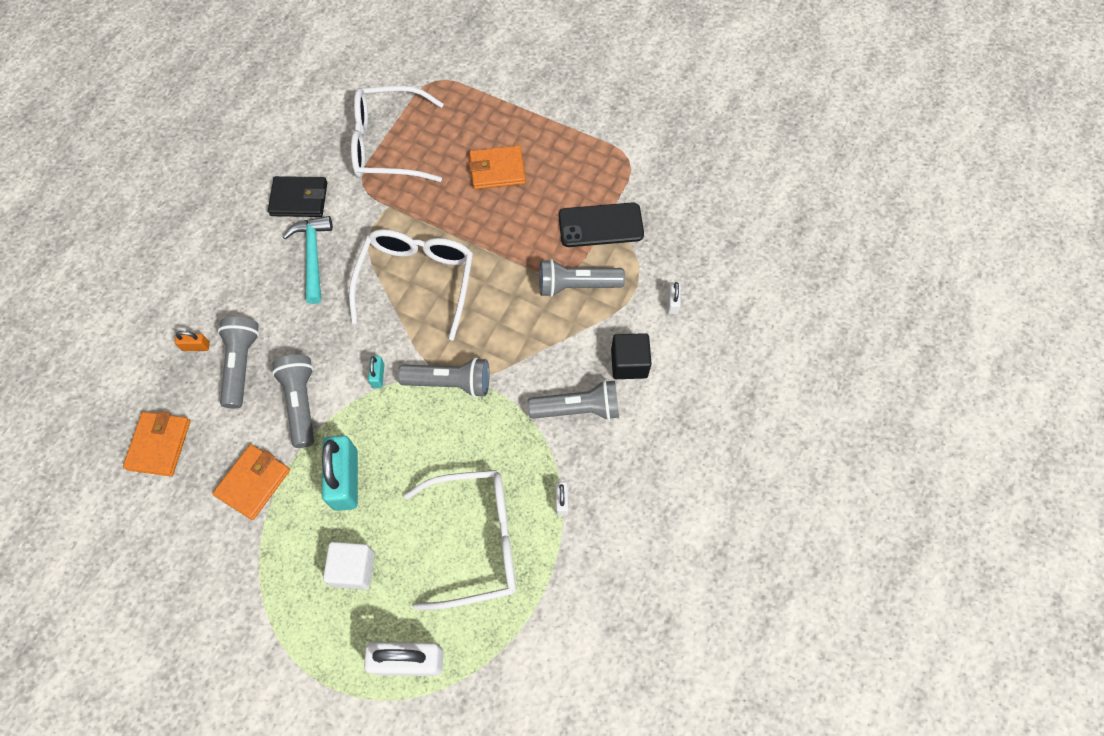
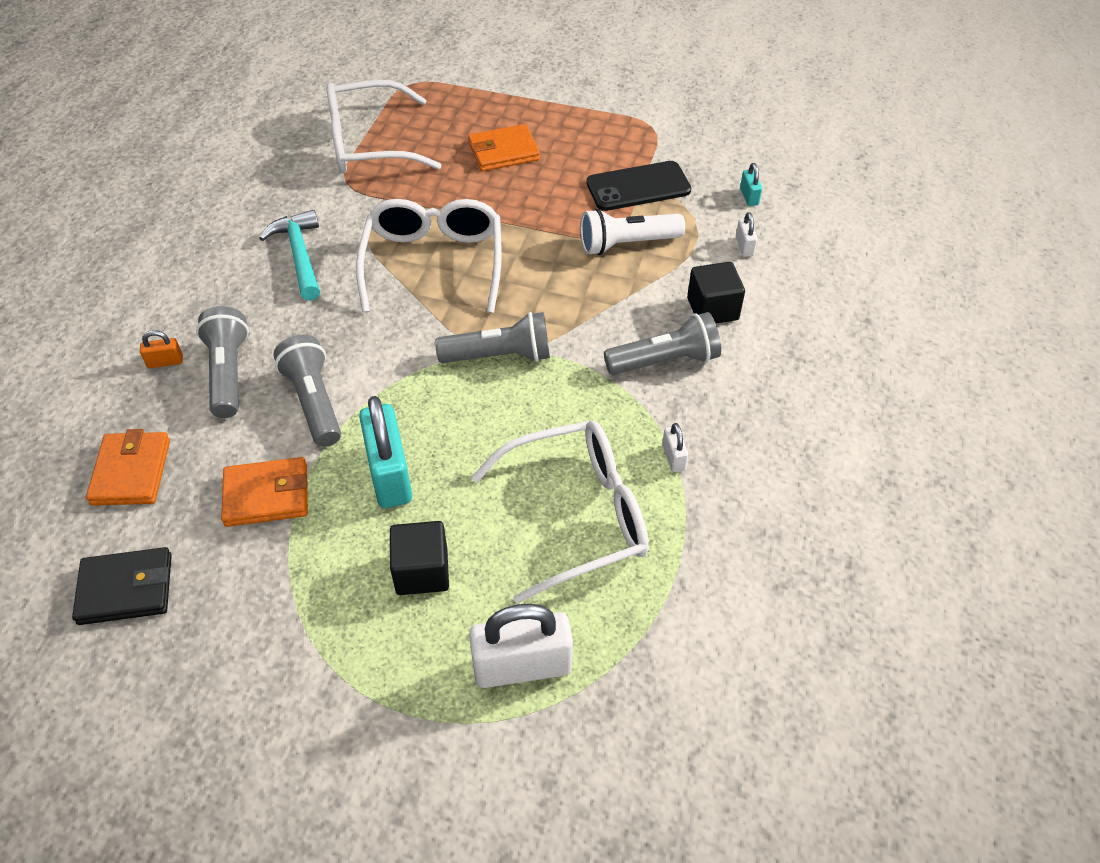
camera: 10 degrees left, 15 degrees down
(253, 483) = (267, 495): orange wallet -> orange wallet turned 60 degrees clockwise
(299, 199) = (272, 204): black wallet -> black wallet (126, 589)
(353, 569) = (422, 571): white cube -> black cube
(378, 376) = (407, 361): turquoise padlock -> turquoise padlock (749, 196)
(576, 285) = (626, 244): grey flashlight -> white flashlight

